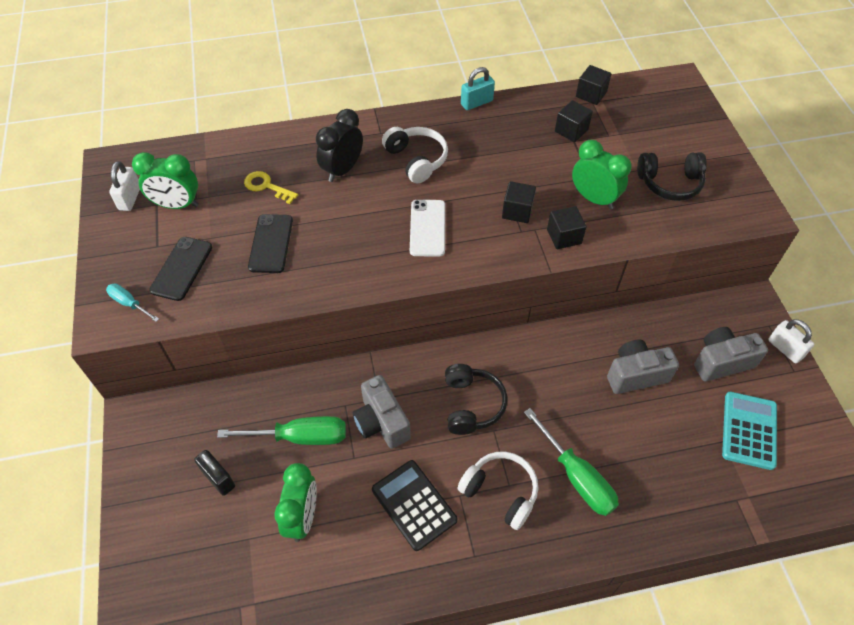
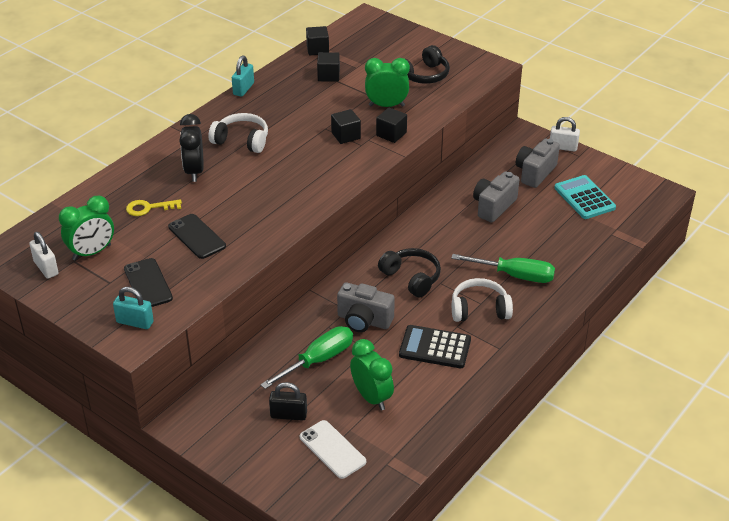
camera: 40 degrees left, 15 degrees down
(129, 303) = (135, 322): turquoise screwdriver -> turquoise padlock
(427, 228) = (297, 173): white phone -> white phone (332, 449)

